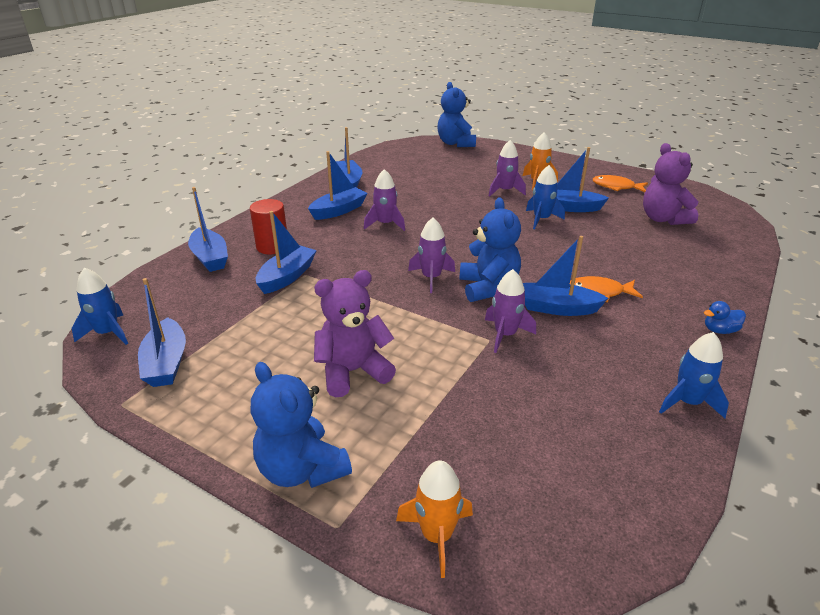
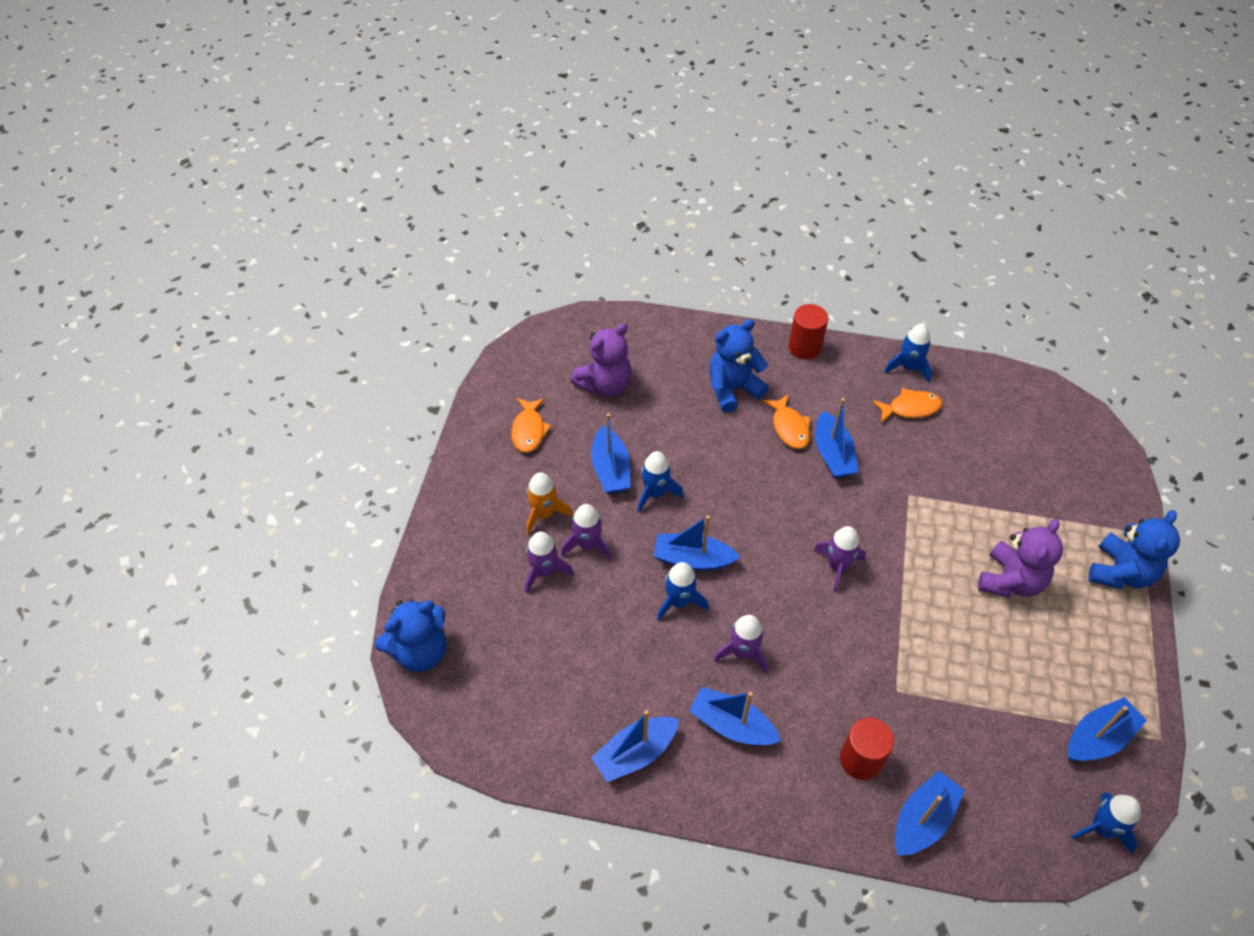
camera: 110 degrees left, 20 degrees up
(287, 277) = (911, 707): blue boat -> blue boat (692, 559)
(353, 371) = (1010, 581): purple teddy bear -> purple teddy bear turned 105 degrees counterclockwise
(436, 535) = (1110, 481): orange rocket -> none
(441, 211) = (679, 601): none -> blue rocket
(488, 287) = (828, 513): blue teddy bear -> blue teddy bear (732, 389)
(505, 335) = (895, 485): purple rocket -> purple rocket (544, 571)
(614, 380) = (910, 408): none -> orange fish
(719, 330) = (804, 347): blue duck -> red cylinder

